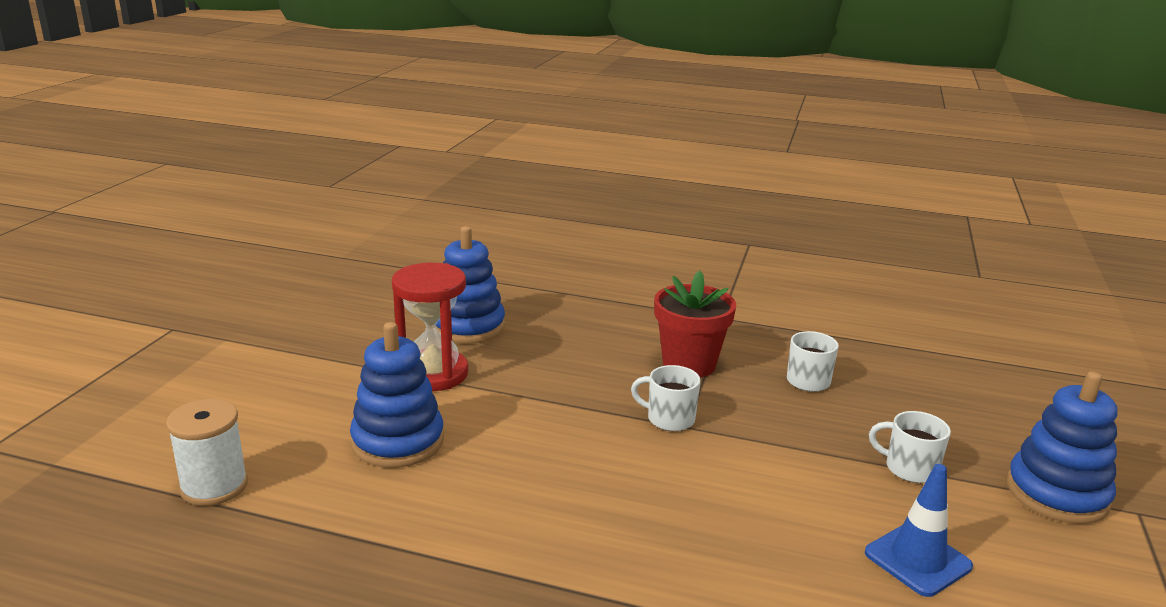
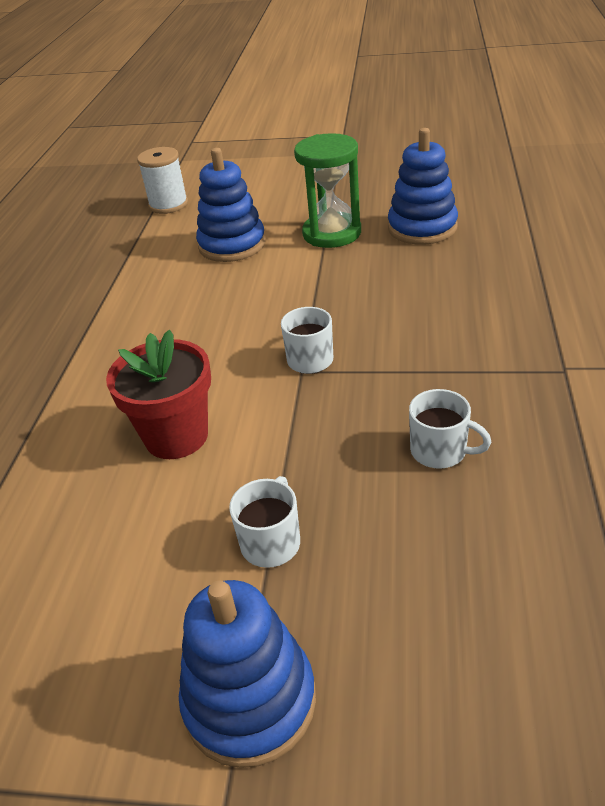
camera: 85 degrees right, 15 degrees up
(433, 374) = (332, 233): red hourglass -> green hourglass
(689, 364) = (426, 357): red flower pot -> red flower pot (176, 436)
(917, 560) = (111, 541): blue traffic cone -> none

